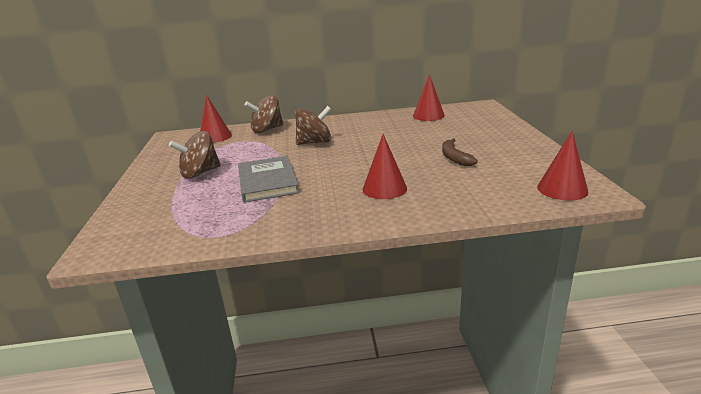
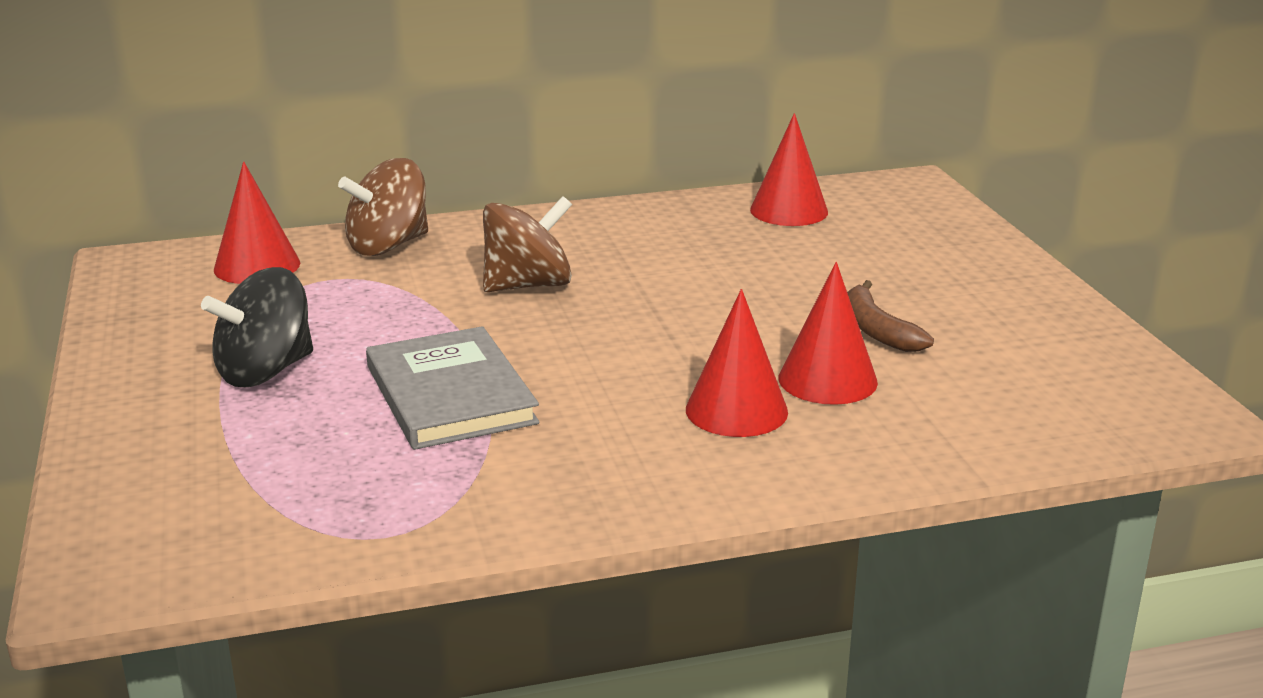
camera: 10 degrees left, 0 degrees up
(200, 173) = (265, 371): brown spinning top -> black spinning top
(562, 189) = (1122, 408): red cone -> red cone (827, 380)

